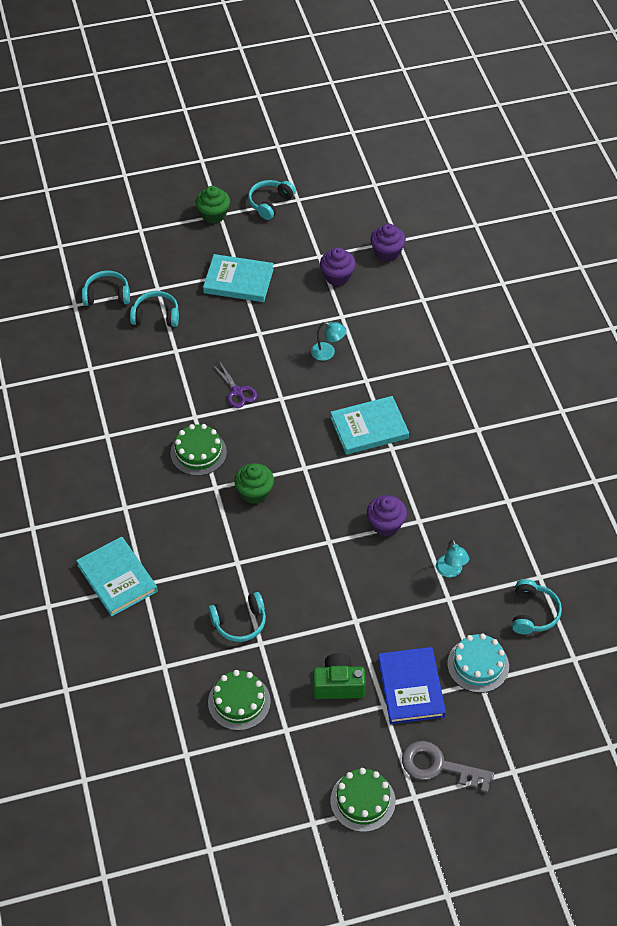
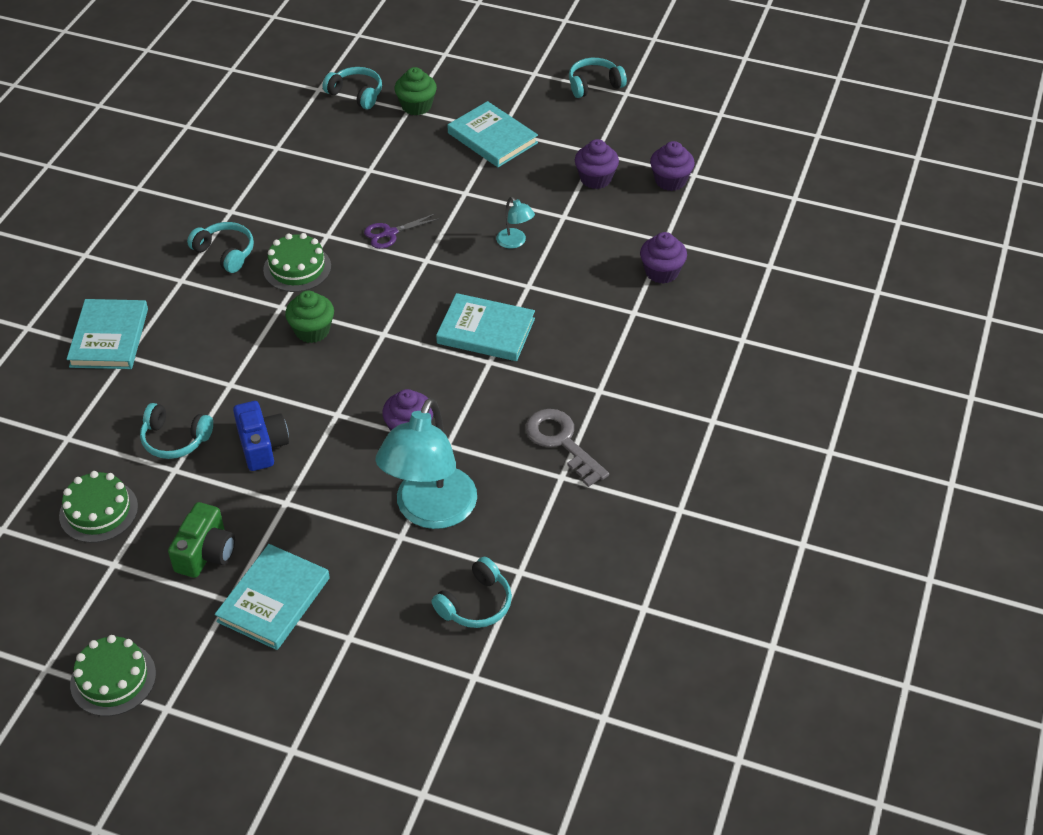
camera: 35 degrees right, 5 degrees down
(156, 316) = (382, 132): turquoise headphones -> turquoise headphones (225, 253)
(213, 215) = (528, 71): green cupcake -> green cupcake (416, 106)
(237, 391) = (390, 233): purple scissors -> purple scissors turned 60 degrees clockwise
(302, 592) = (262, 446): none -> blue camera
(338, 685) = (206, 553): green camera -> green camera turned 75 degrees clockwise
(411, 687) = (273, 600): blue book -> turquoise book
(439, 766) = (221, 695): grey key -> grey key (561, 442)
(441, 323) = (661, 272): none -> purple cupcake
(451, 571) = (430, 511): turquoise lamp -> turquoise lamp, size x2.34
(478, 665) = (364, 620): turquoise cake -> none

